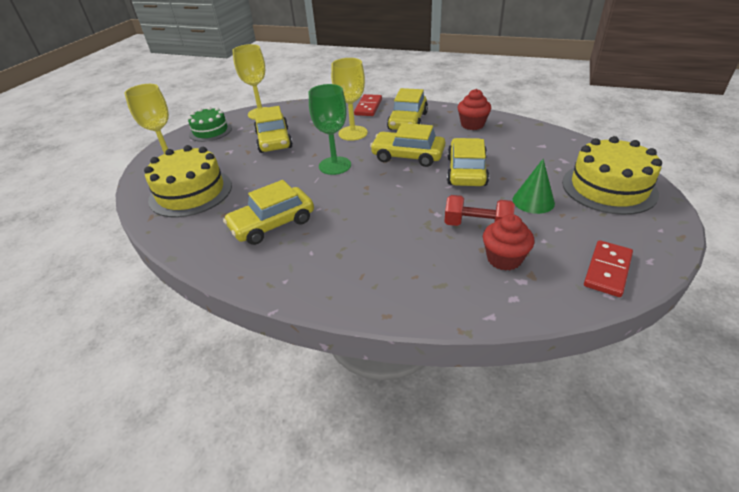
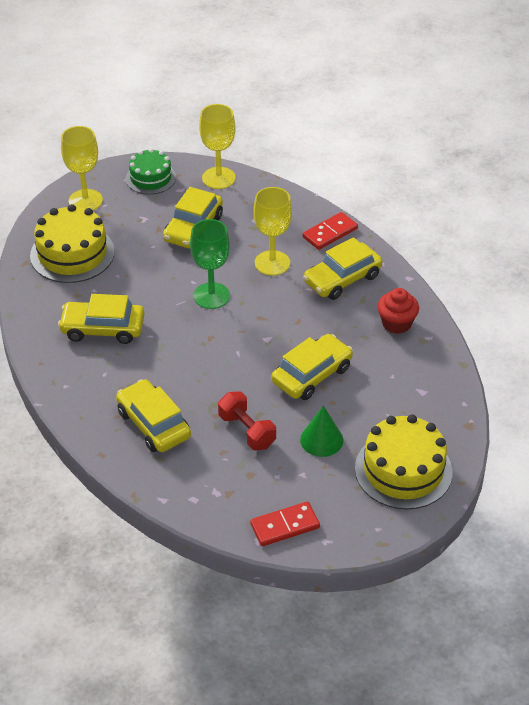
camera: 35 degrees right, 5 degrees up
(408, 156) = (285, 325): yellow car -> yellow car (153, 424)
(504, 259) = (227, 469): red cupcake -> none

